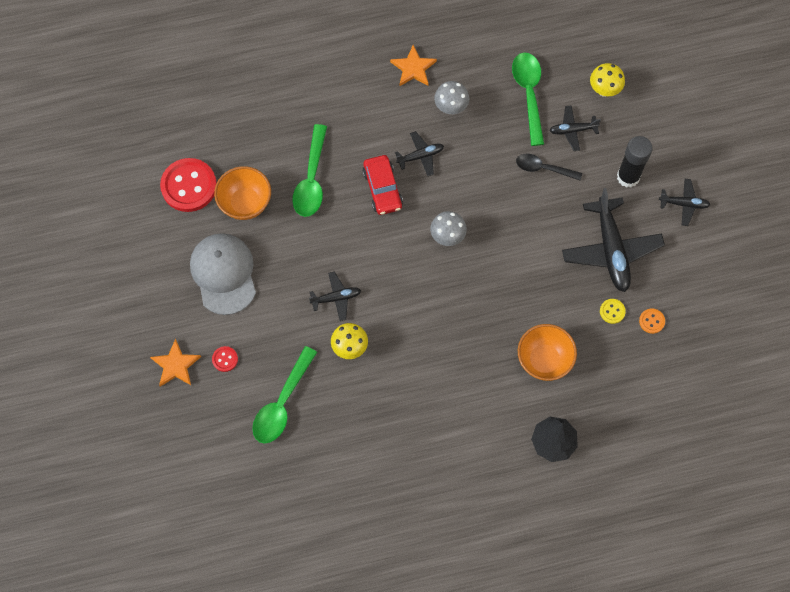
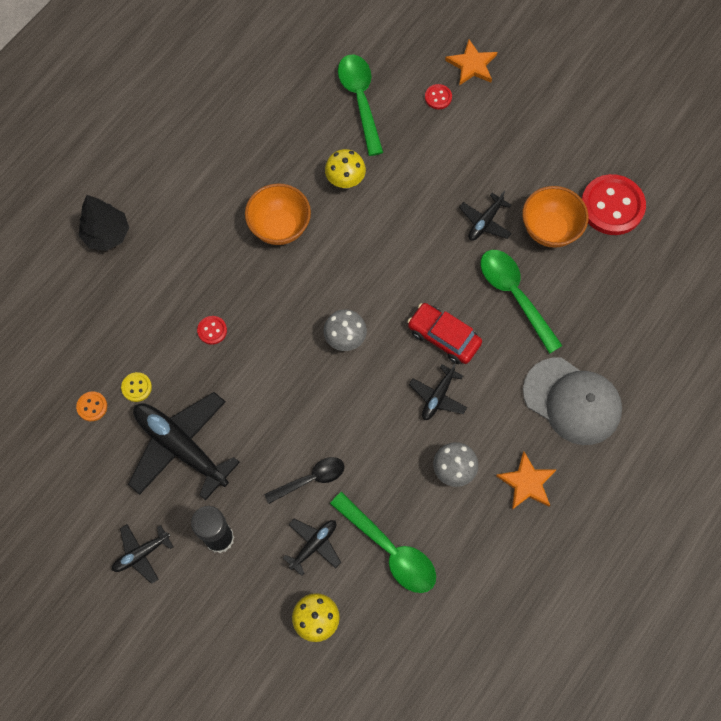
camera: 140 degrees right, 0 degrees up
(223, 274) = (507, 159): grey cap -> grey cap (572, 401)
(336, 298) = (394, 211): black plane -> black plane (485, 222)
(531, 311) = (212, 330): none -> red button
(544, 360) = (167, 296): orange bowl -> orange bowl (280, 227)

